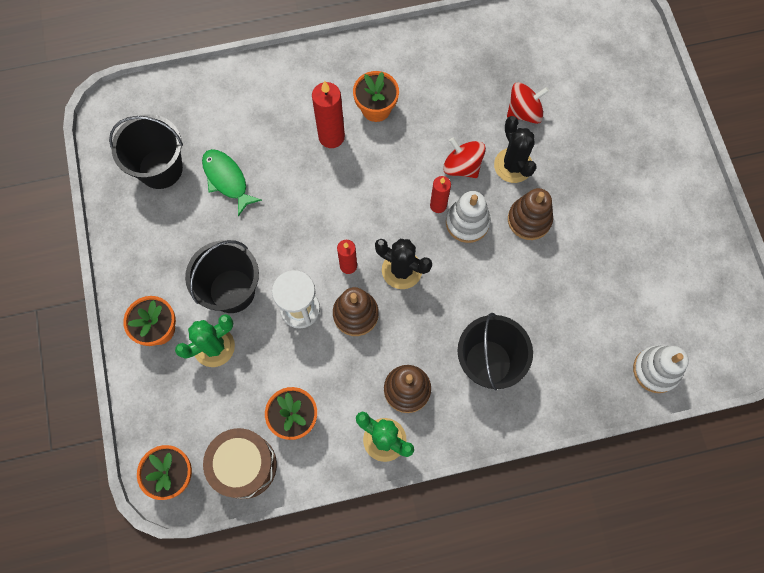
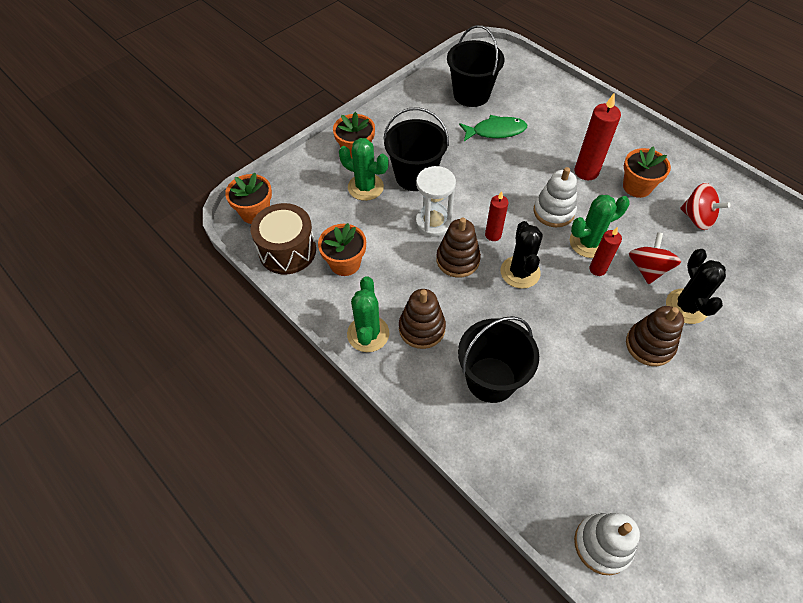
camera: 60 degrees right, 15 degrees down
(227, 180) = (495, 131): green fish -> green fish turned 60 degrees clockwise
(408, 192) = (588, 243): none -> green cactus
(467, 222) = (602, 298): white stacking toy -> white stacking toy (553, 211)
(513, 165) = (686, 306): black cactus -> black cactus turned 45 degrees counterclockwise
(524, 112) = (743, 290): red spinning top -> red spinning top (697, 218)

